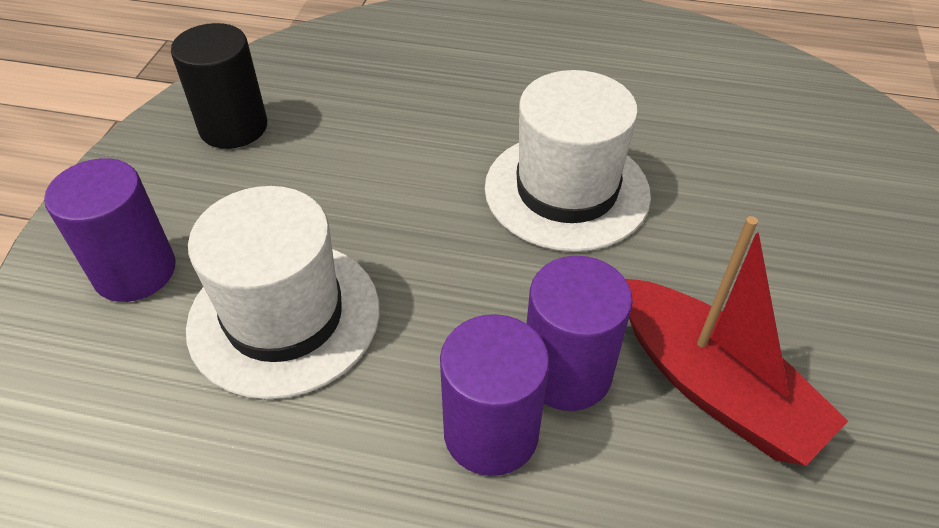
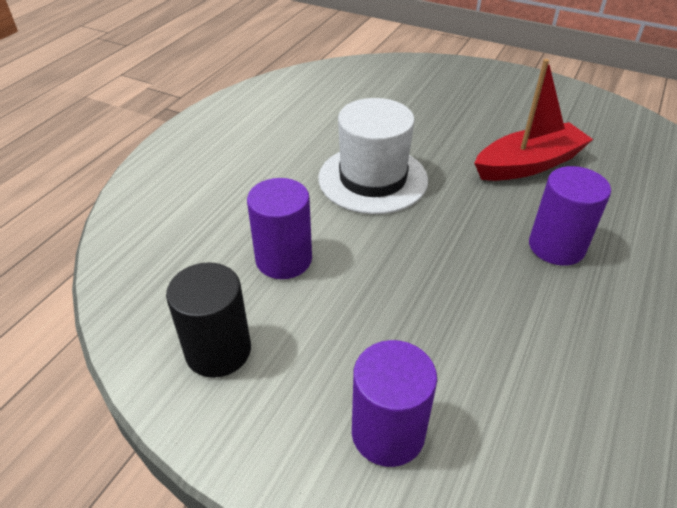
camera: 75 degrees left, 5 degrees down
(284, 317) = (457, 332): white hat -> none
(566, 372) = (517, 210): purple cylinder -> purple cylinder (284, 259)

